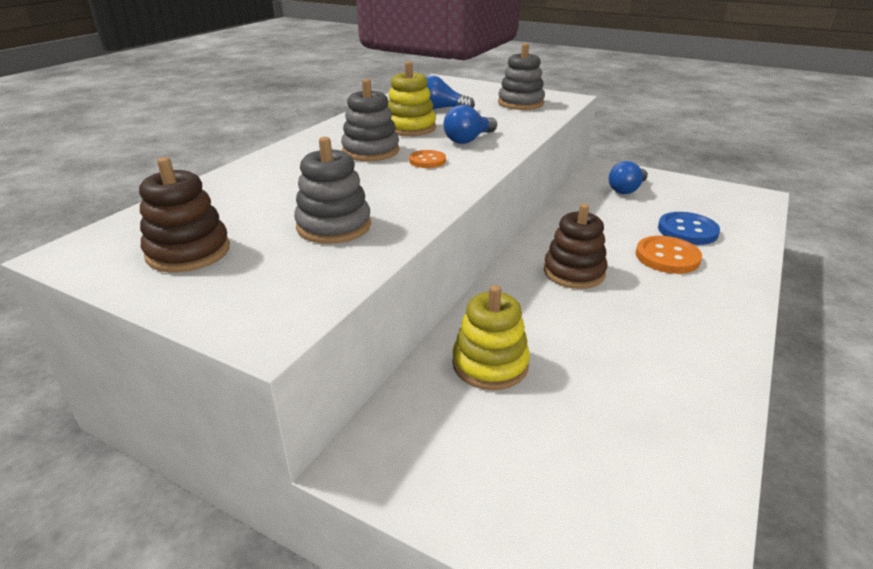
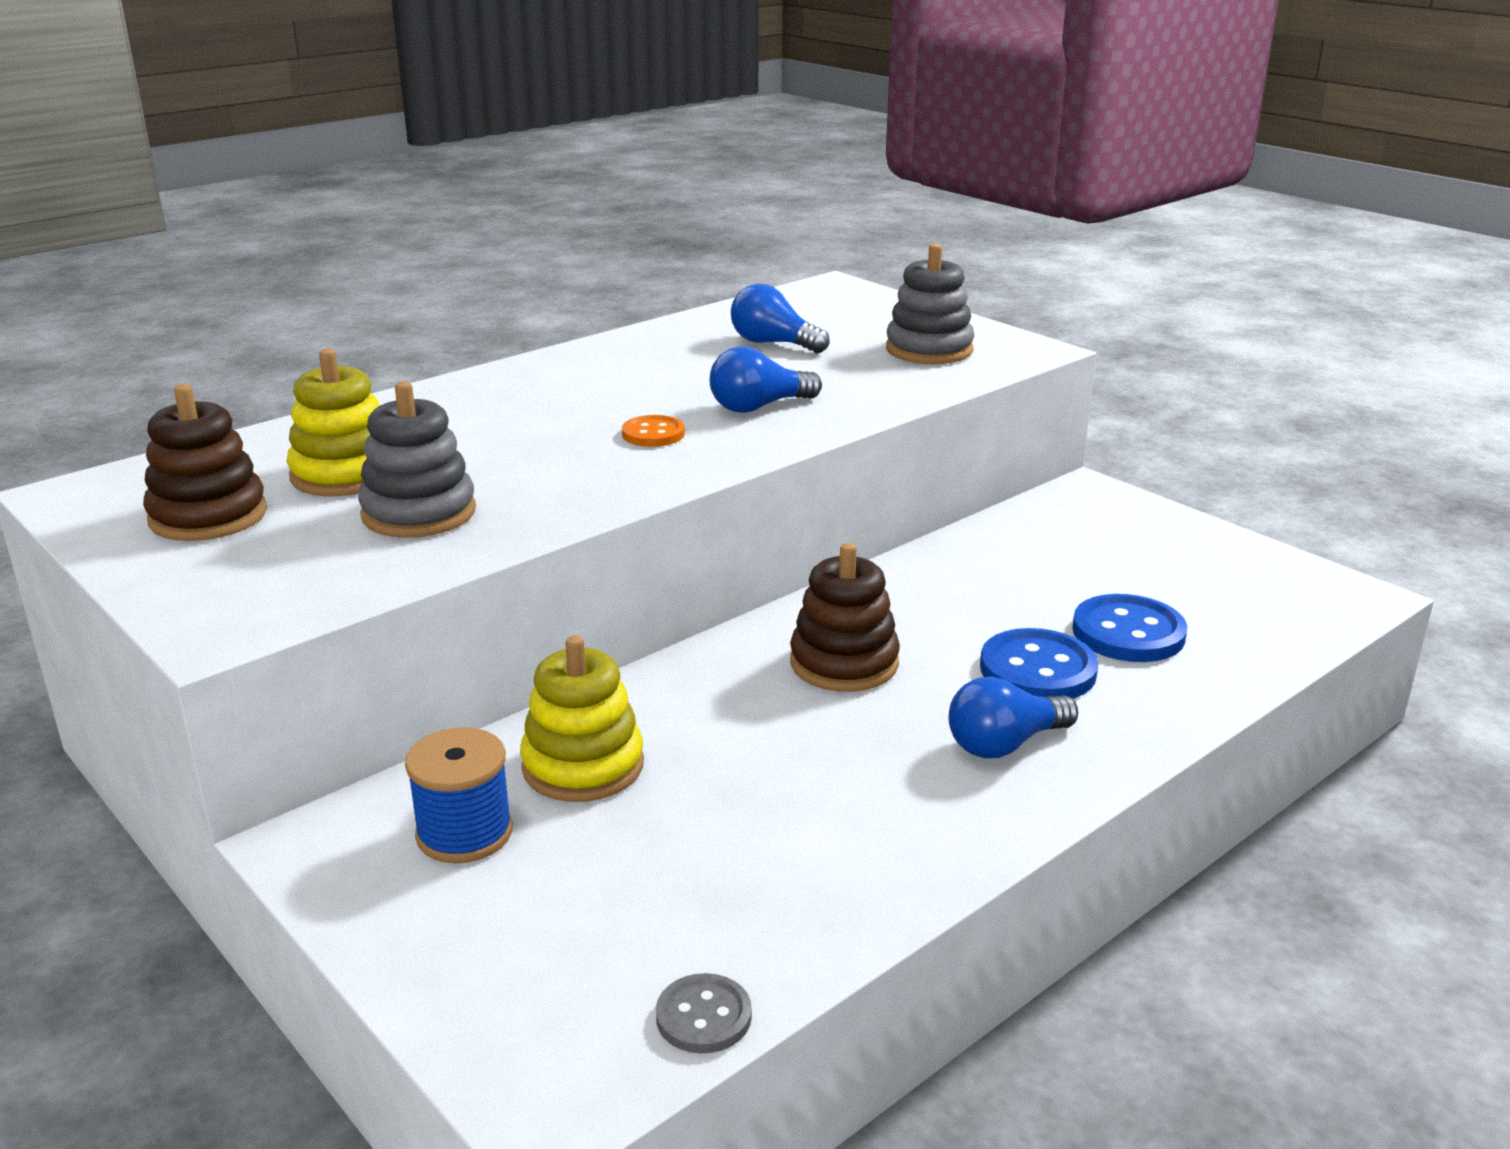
camera: 20 degrees right, 5 degrees down
(370, 151) = (582, 405): grey stacking toy -> none
(410, 128) = (685, 373): yellow stacking toy -> yellow stacking toy (345, 474)
(456, 427) = (464, 833): none -> blue spool
(626, 189) = (1091, 540): blue light bulb -> blue light bulb (1004, 744)
(667, 257) = (1037, 670): orange button -> blue button
(704, 513) = (703, 1016): none -> grey button

